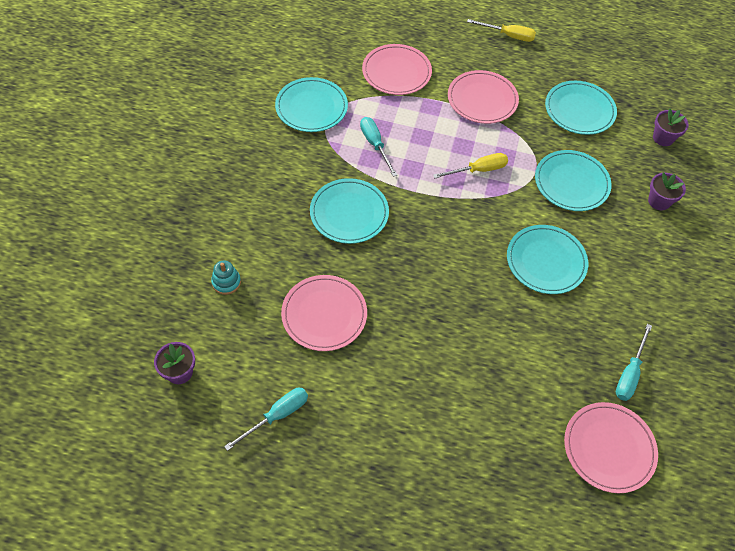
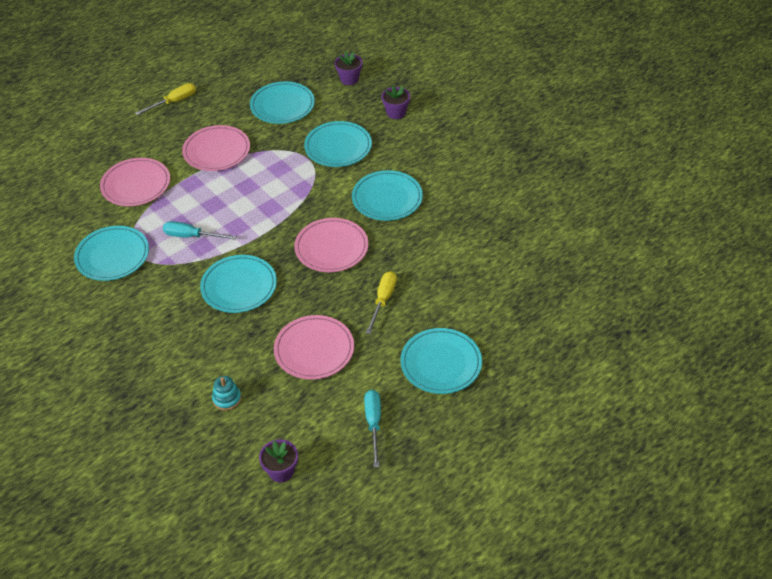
camera: 50 degrees left, 10 degrees down
(386, 432) = (441, 363): none -> turquoise plate
(478, 170) = (276, 190): yellow screwdriver -> yellow screwdriver (383, 300)
(609, 448) = (548, 250): pink plate -> pink plate (331, 248)
(629, 373) = (506, 207): turquoise screwdriver -> none

